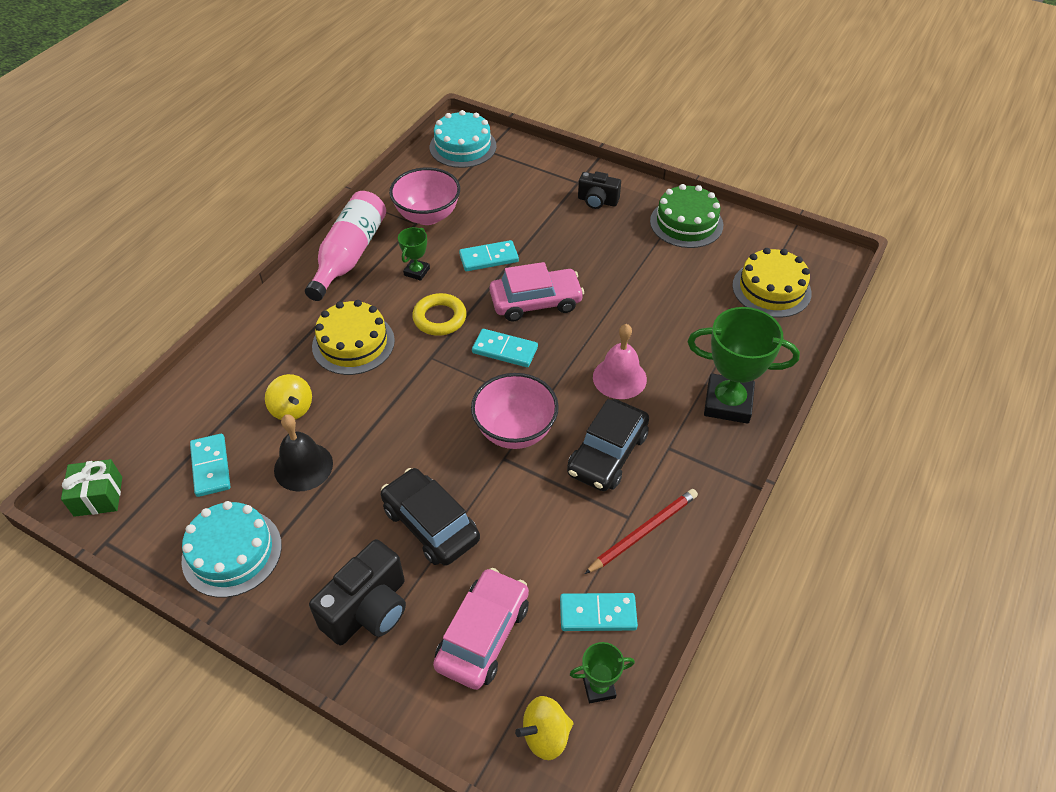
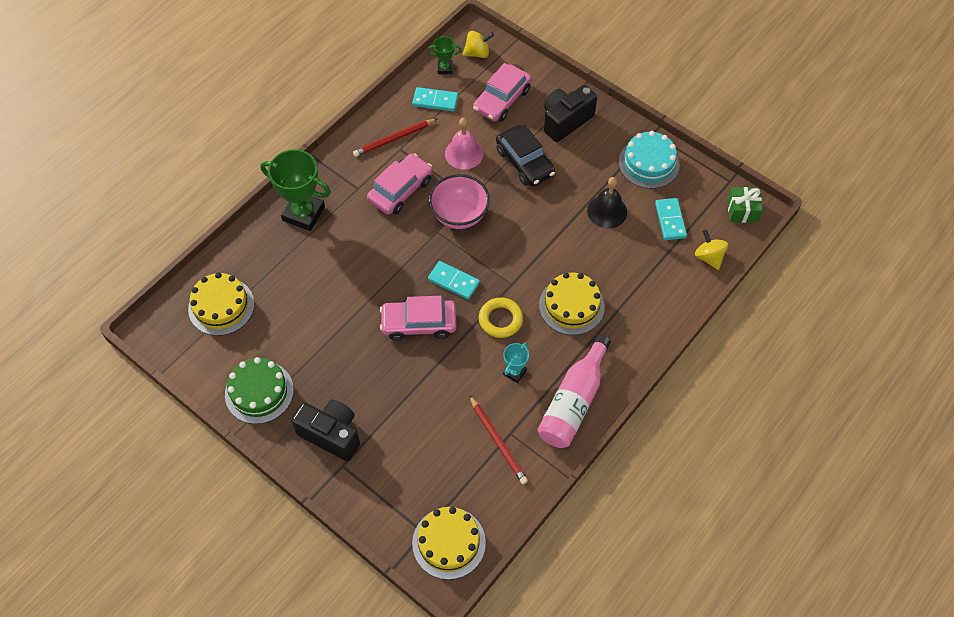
camera: 170 degrees left, 10 degrees up
(292, 409) = (617, 255): yellow spinning top -> yellow spinning top (709, 257)
(416, 272) = (515, 372): green trophy -> turquoise trophy
(427, 216) = (498, 441): pink bowl -> red pencil
(463, 147) = (449, 543): turquoise cake -> yellow cake
(489, 258) = (449, 378): turquoise domino -> none
(597, 201) = (331, 434): black camera -> black camera, size x1.60
(607, 454) = (400, 190): black car -> pink car
(619, 378) = (373, 245): pink bell -> pink bell (464, 153)

